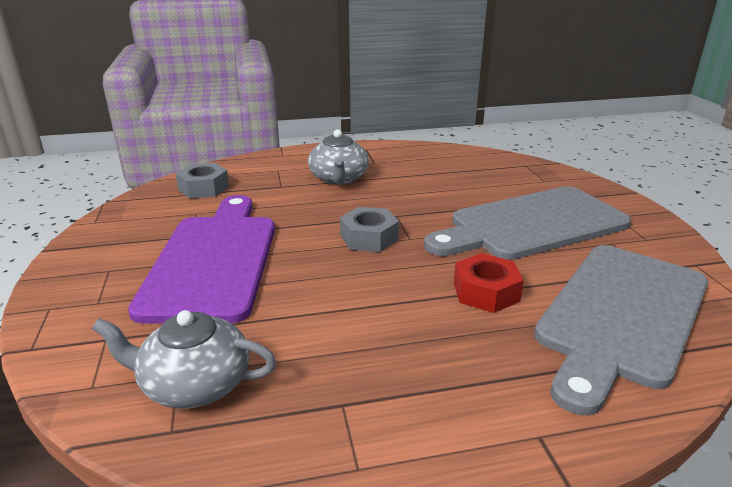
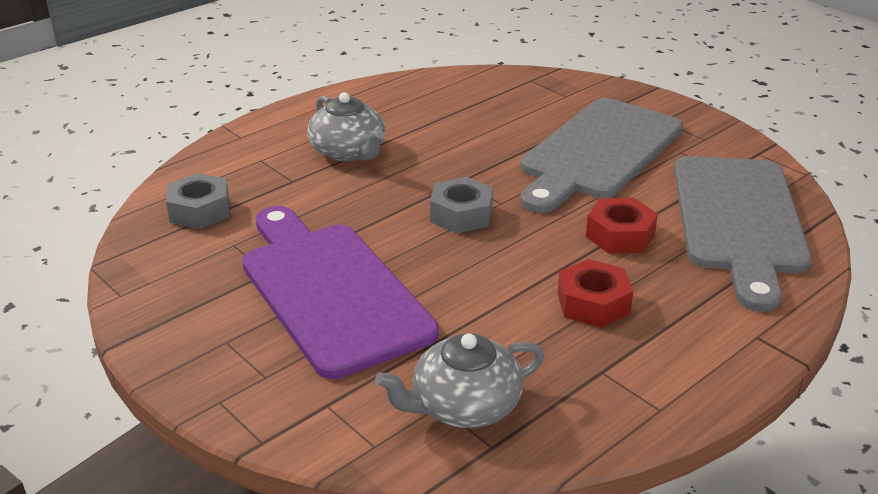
camera: 30 degrees left, 5 degrees up
(401, 340) = (593, 303): none -> red nut

